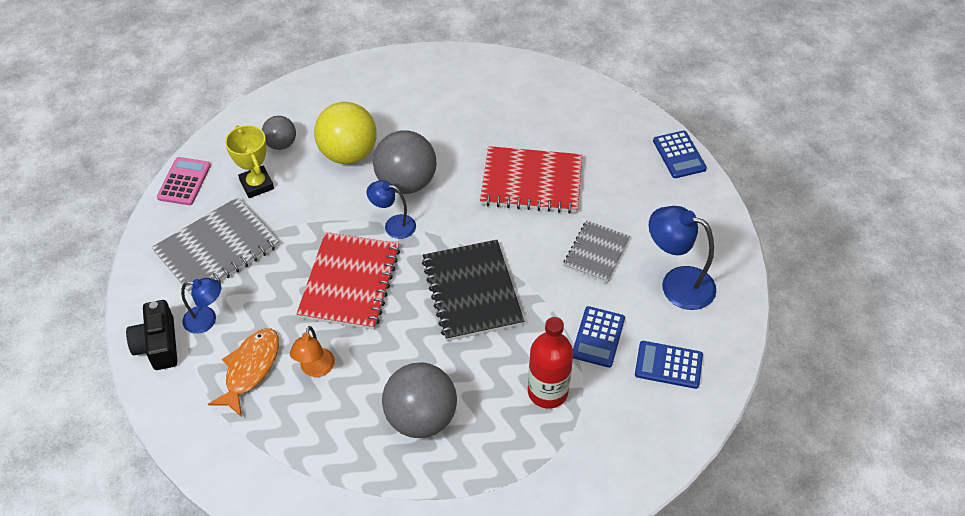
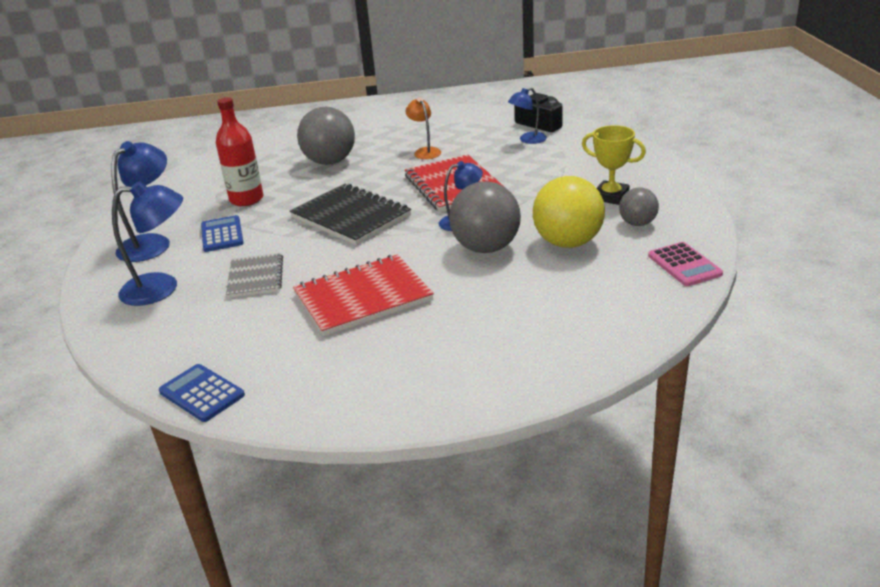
camera: 150 degrees right, 20 degrees down
(184, 181) = (669, 176): pink calculator -> pink calculator (684, 265)
(217, 249) = (578, 162): grey notebook -> none
(250, 369) = (468, 137): orange fish -> none
(668, 365) = (151, 243): blue calculator -> blue lamp

